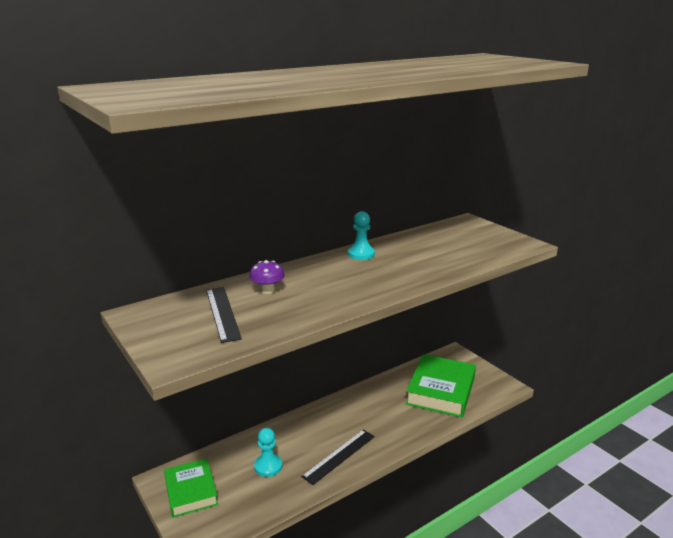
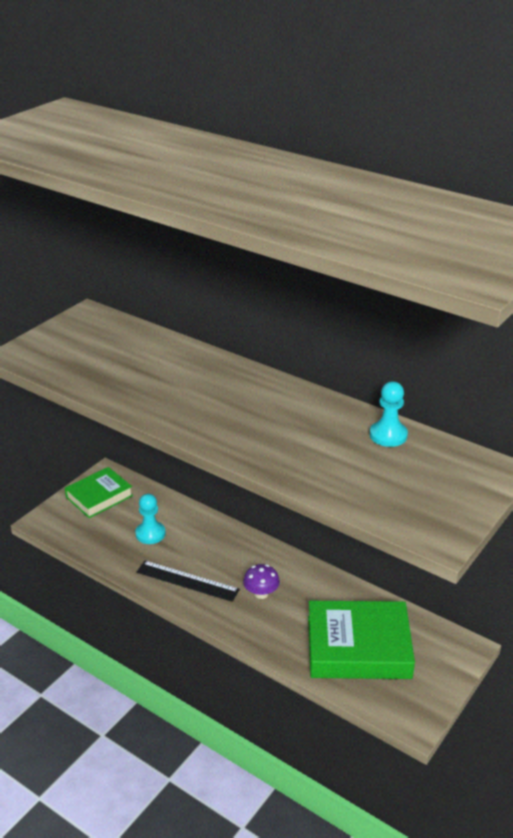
camera: 70 degrees right, 10 degrees up
(222, 313) = (108, 353): black ruler -> none
(267, 290) = (167, 363): purple mushroom -> purple mushroom (261, 593)
(361, 254) = (298, 400): turquoise pawn -> turquoise pawn (388, 435)

